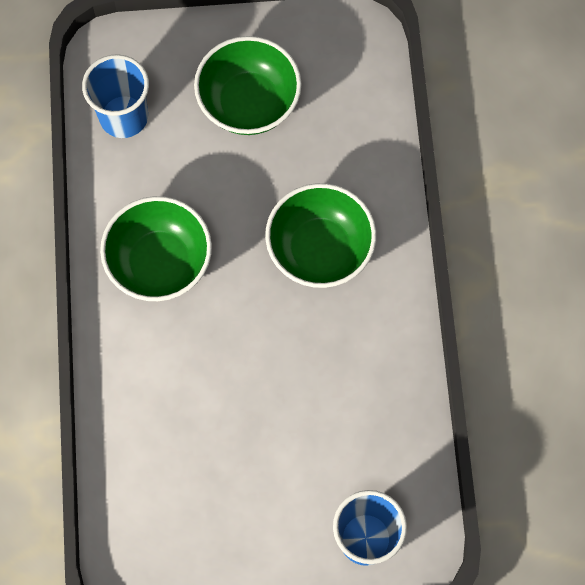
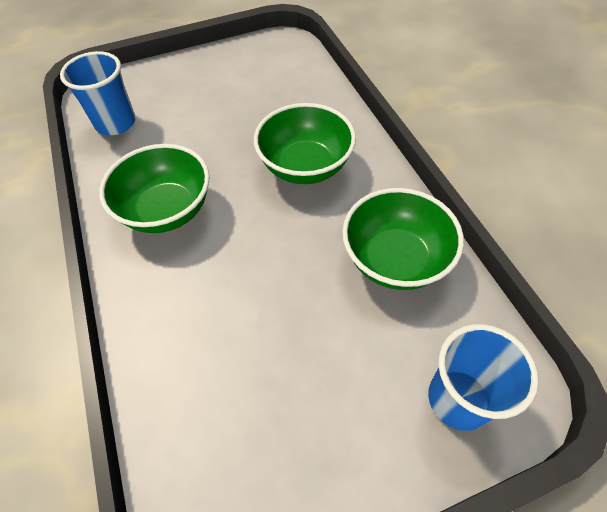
camera: 15 degrees left, 15 degrees down
(249, 103) = (215, 93): green bowl -> green bowl (395, 260)

